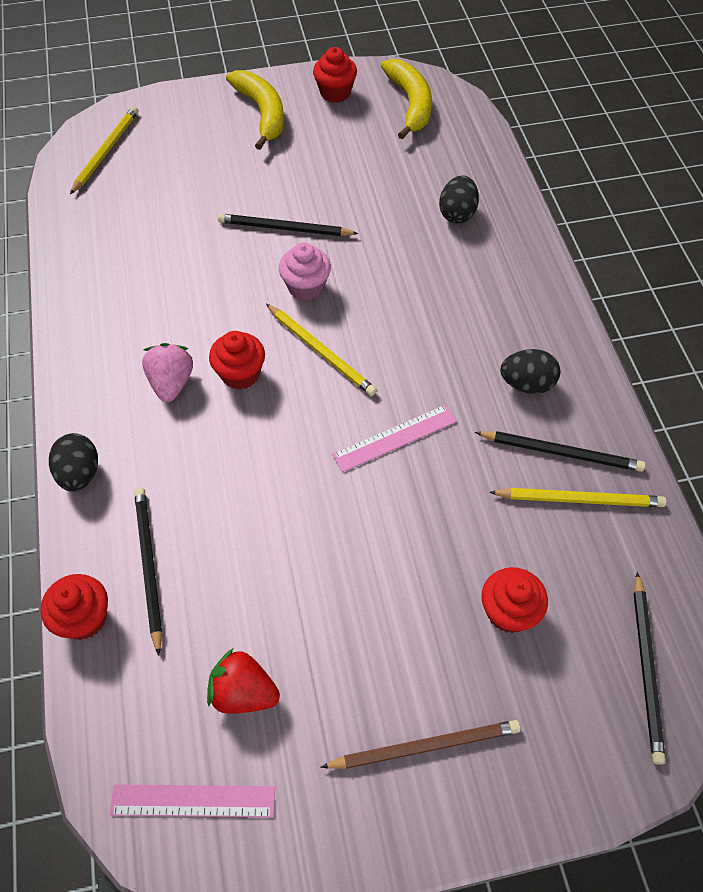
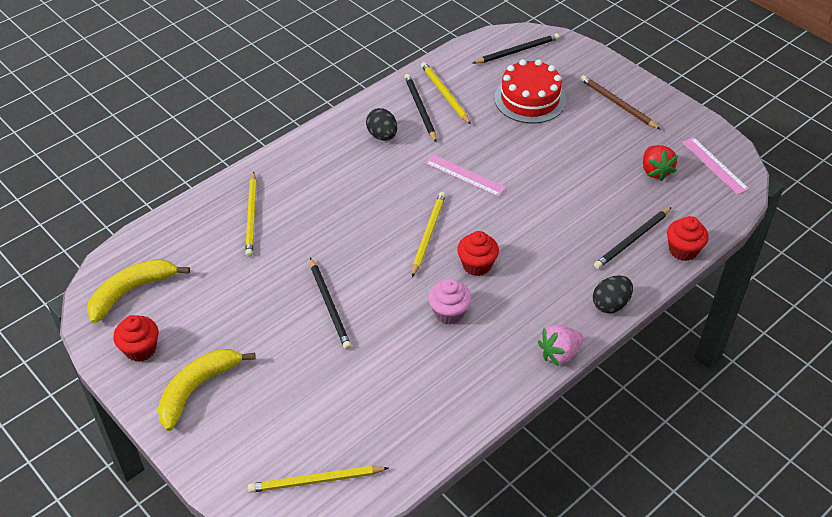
camera: 120 degrees left, 10 degrees down
(171, 383) = (511, 296): pink strawberry -> pink strawberry (559, 354)
(306, 287) = (379, 266): pink cupcake -> pink cupcake (449, 313)
(457, 214) = (251, 216): black egg -> yellow pencil
(508, 611) = (530, 99): red cupcake -> red cake

